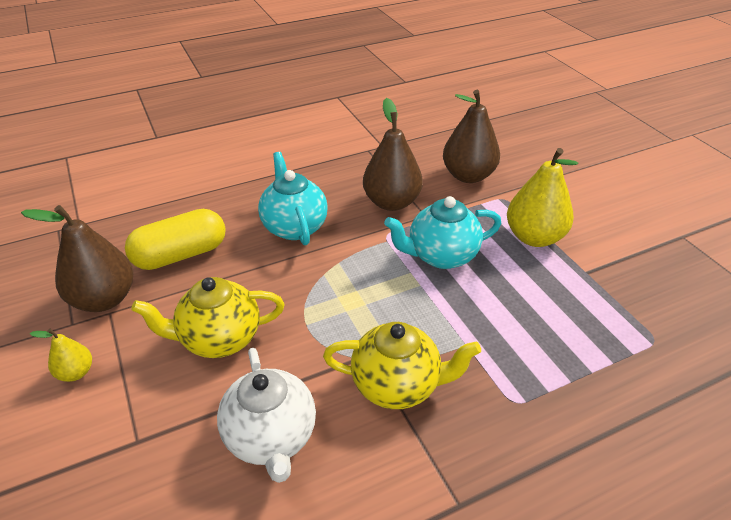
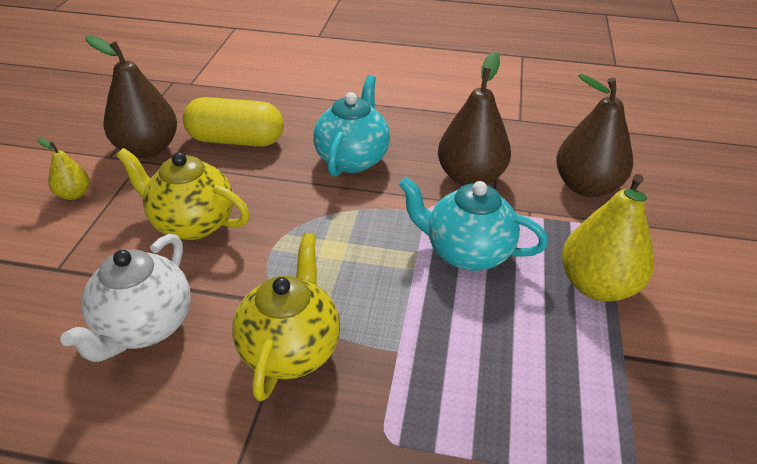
camera: 35 degrees right, 0 degrees up
(397, 385) = (291, 349): yellow teapot -> yellow teapot turned 120 degrees counterclockwise

